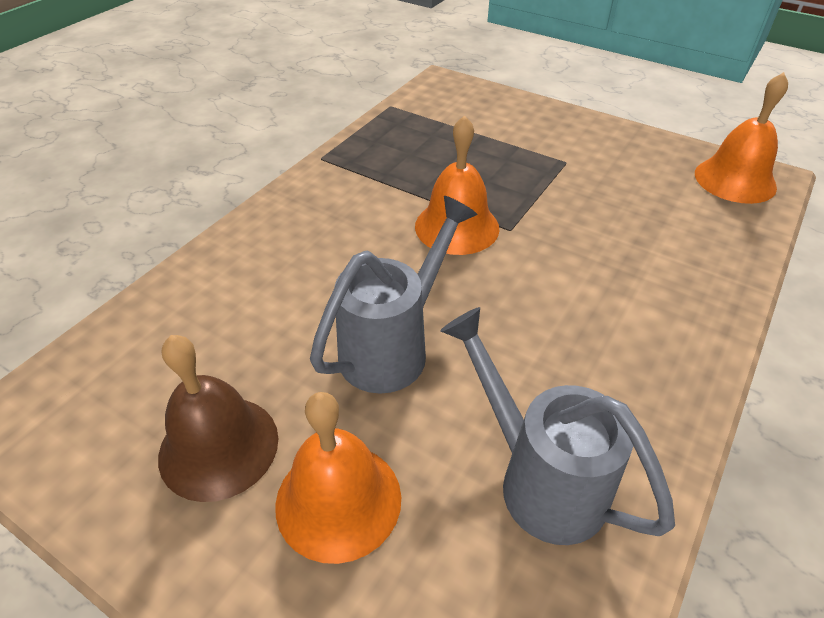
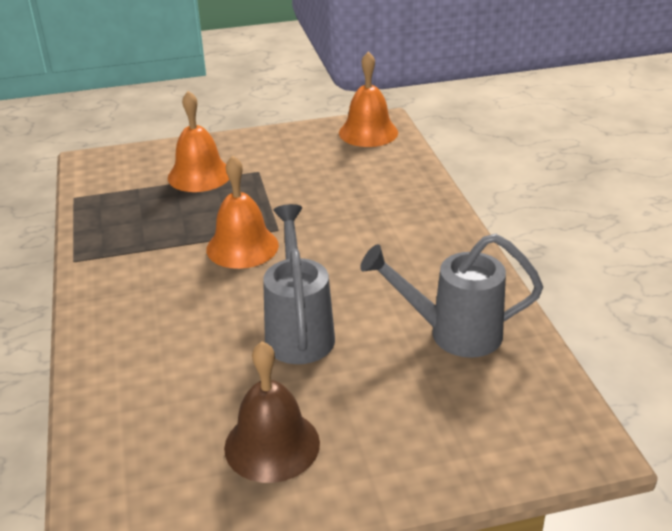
camera: 45 degrees left, 10 degrees down
(338, 500) = (374, 413): orange bell -> orange bell (199, 175)

